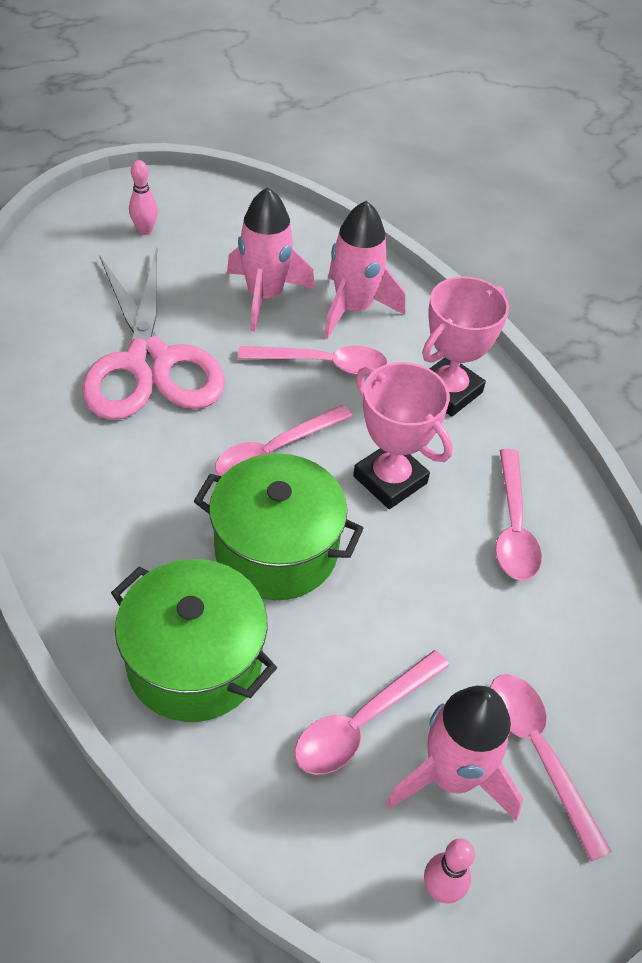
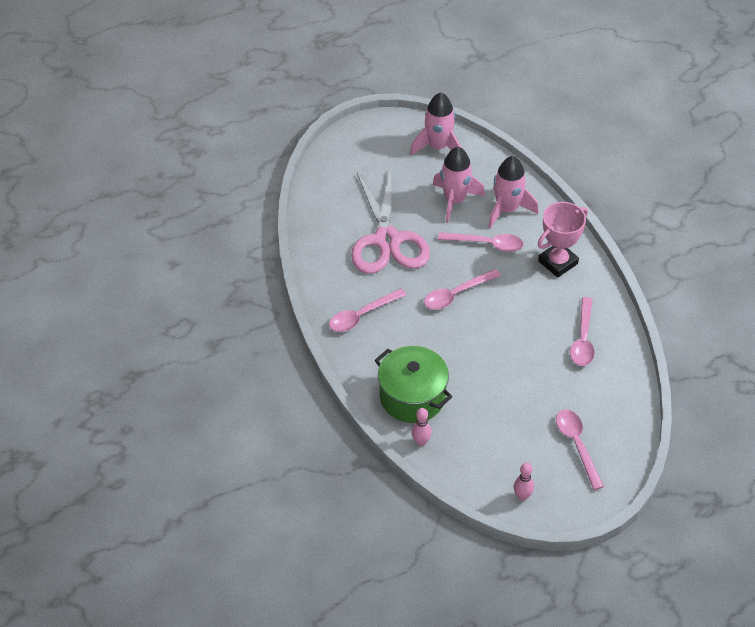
camera: 10 degrees right, 0 degrees up
(145, 230) = (383, 155): pink bowling pin -> pink bowling pin (421, 442)
(276, 550) = (455, 346): green pot -> none
(362, 722) = (492, 427): pink spoon -> pink spoon (362, 315)
(390, 480) = (518, 312): pink trophy -> none
(452, 775) = (533, 452): pink rocket -> pink rocket (438, 147)

